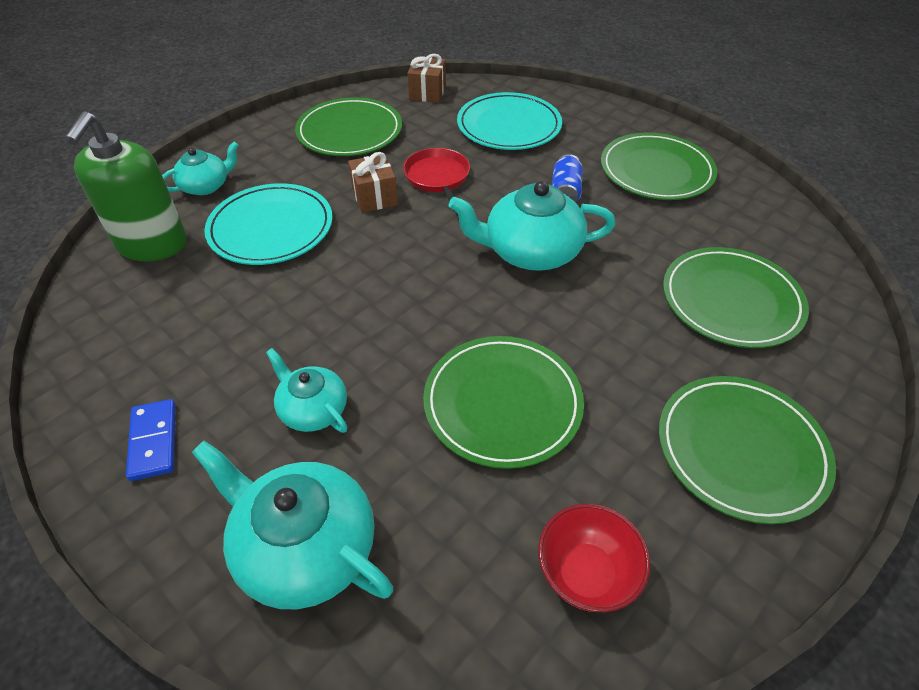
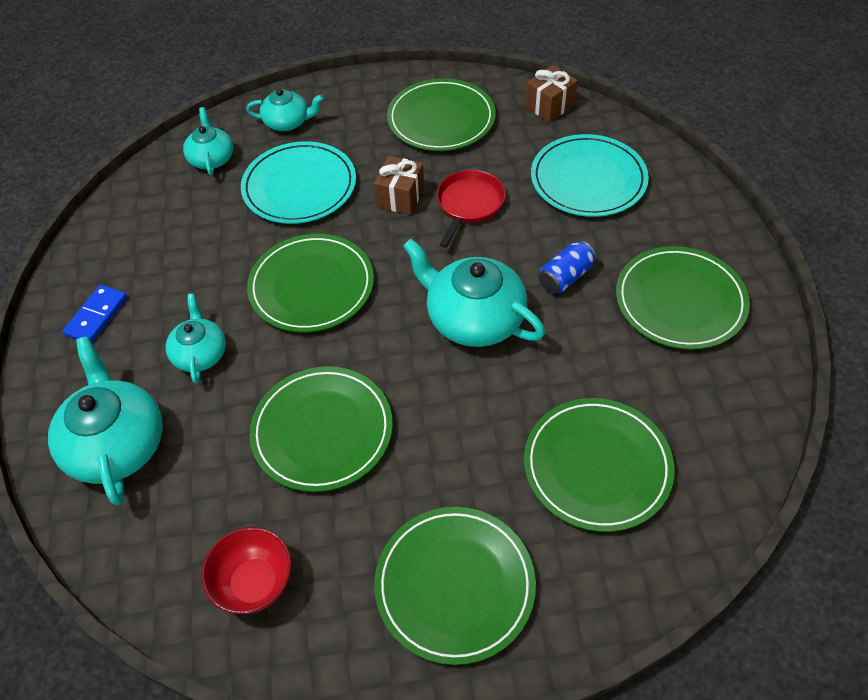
camera: 40 degrees right, 5 degrees up
(152, 244) = (211, 158): green soap dispenser -> turquoise teapot
(366, 297) = (311, 286): none -> green plate

